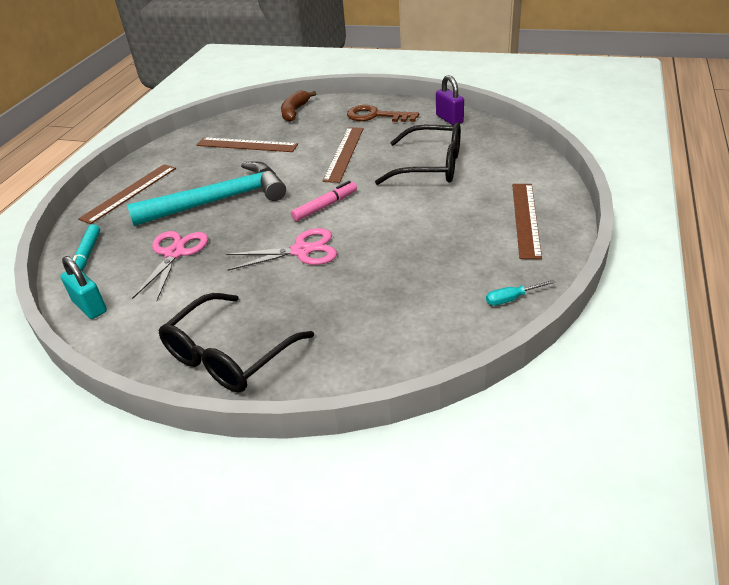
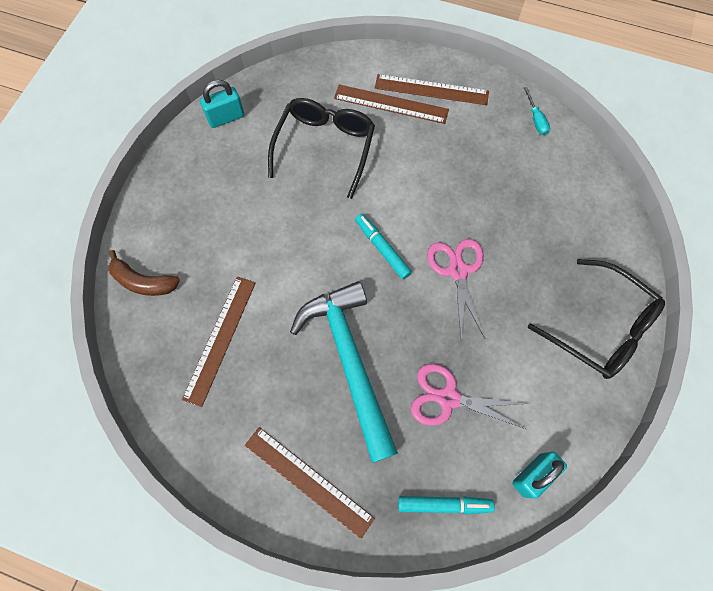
camera: 90 degrees left, 30 degrees up
(325, 206) = (382, 248): pink marker -> turquoise marker
(344, 154) = (275, 227): brown ruler -> brown ruler (391, 104)
(376, 116) = (191, 189): brown key -> none
(449, 119) = (226, 118): purple padlock -> turquoise padlock

